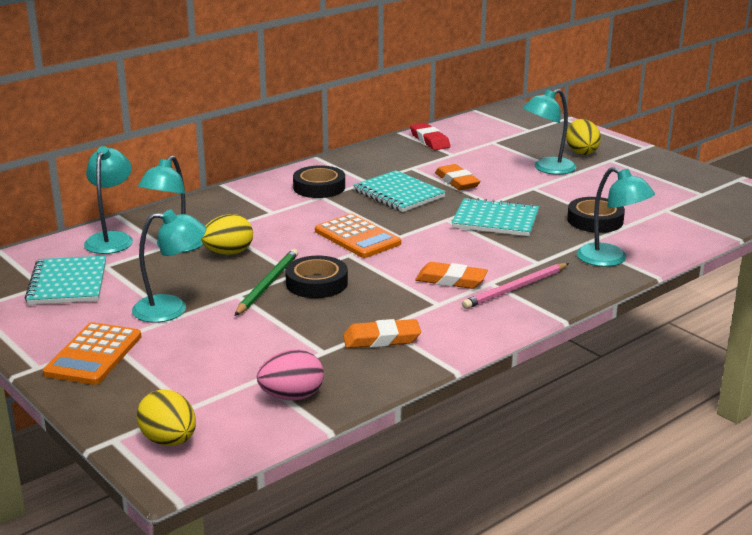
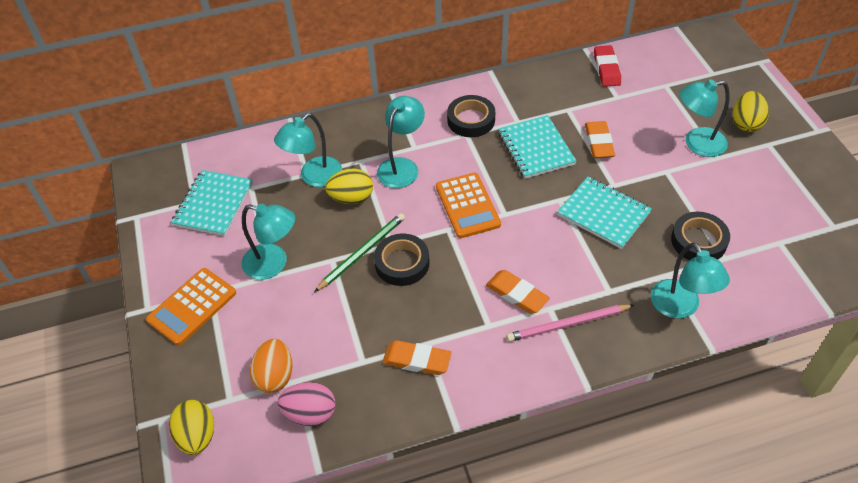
camera: 25 degrees right, 25 degrees up
(111, 239) = (271, 151): turquoise lamp -> turquoise lamp (402, 166)
(231, 381) = (275, 376): none -> orange egg

